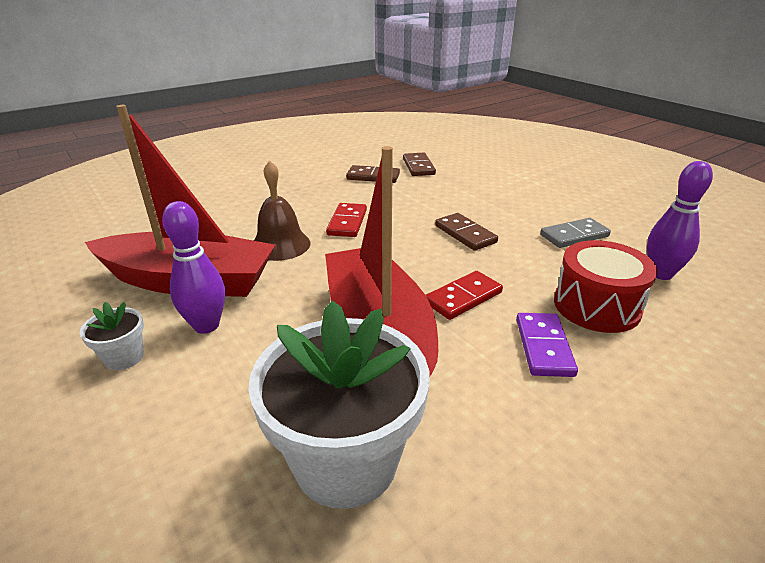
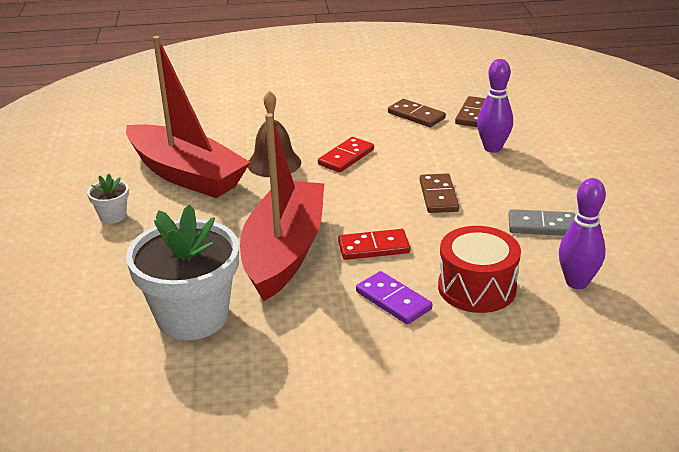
camera: 30 degrees right, 0 degrees up
(206, 325) = (175, 211): purple bowling pin -> purple bowling pin (492, 148)
(543, 347) = (393, 300): purple domino -> purple domino turned 75 degrees counterclockwise

